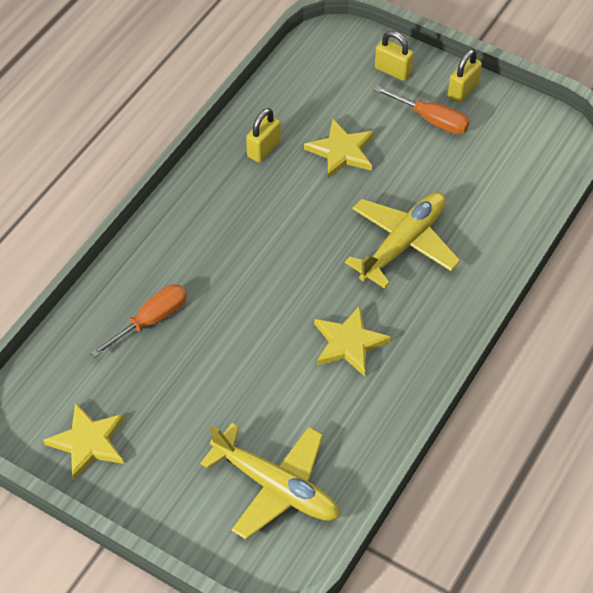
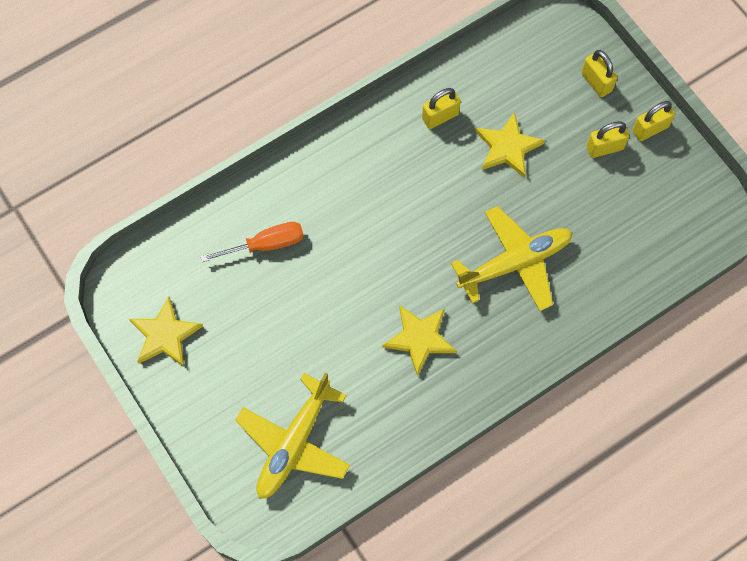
camera: 25 degrees right, 15 degrees up
(275, 486) = (294, 443): yellow plane -> yellow plane turned 60 degrees clockwise
(431, 120) = (604, 148): orange screwdriver -> yellow padlock

